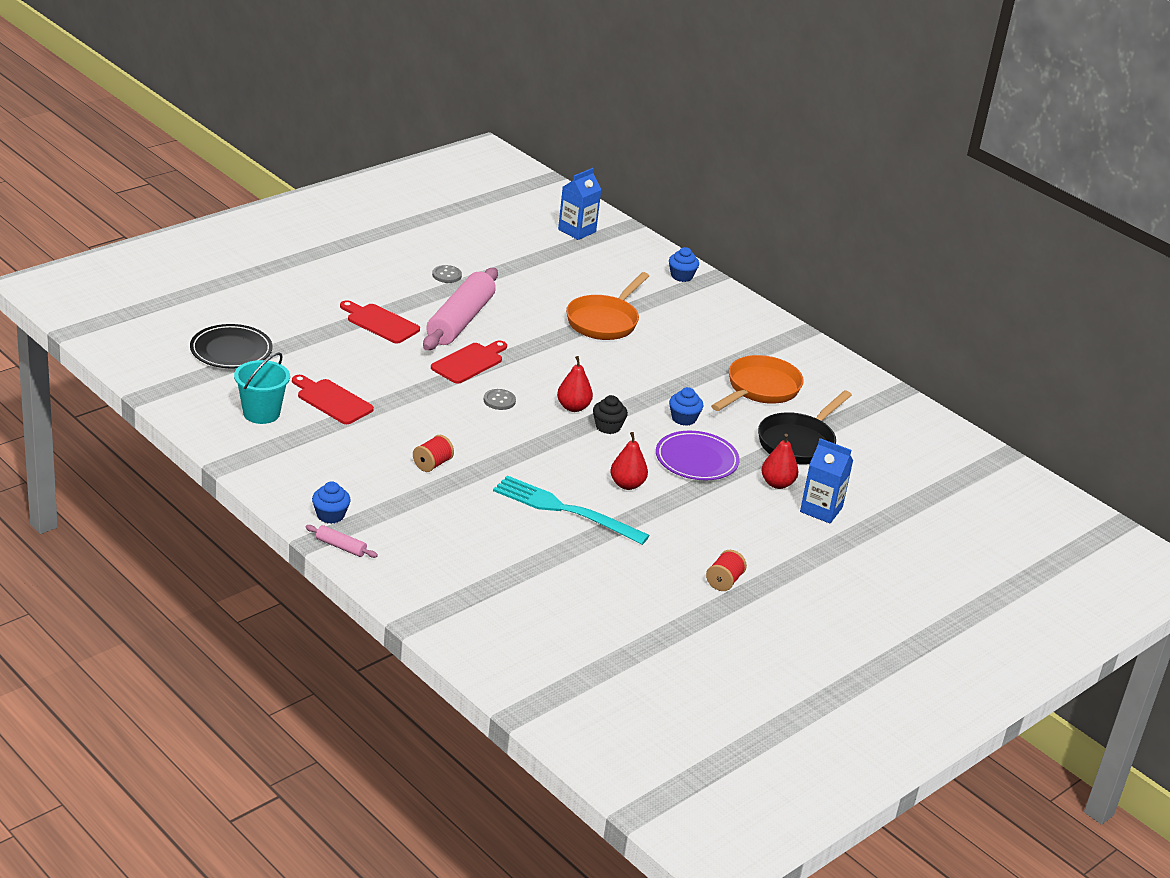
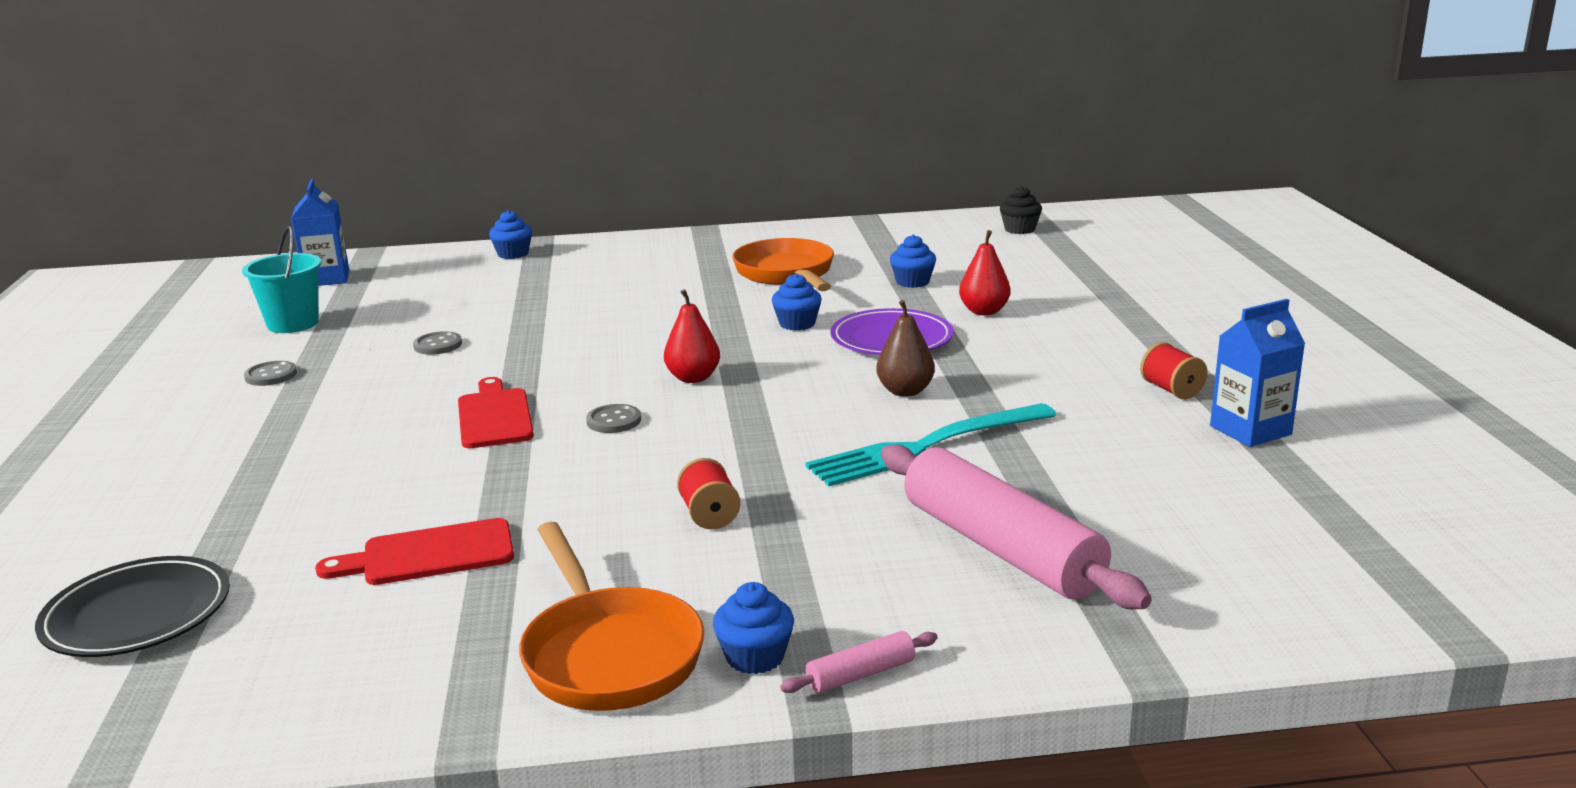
camera: 50 degrees left, 10 degrees down
(261, 413) = (366, 639): turquoise bucket -> turquoise bucket (293, 324)
(380, 323) = (294, 453): red cutting board -> none
(460, 321) = (389, 395): pink rolling pin -> pink rolling pin (1001, 548)
(530, 308) = (438, 345): none -> grey button
(604, 321) = (535, 312): orange pan -> orange pan (609, 654)
(608, 427) = (763, 369): black cupcake -> black cupcake (1019, 229)
(627, 484) = (905, 391): red pear -> brown pear
(799, 442) = (912, 282): black pan -> blue cupcake
(821, 510) = (1056, 304): blue carton -> blue carton (1250, 430)

